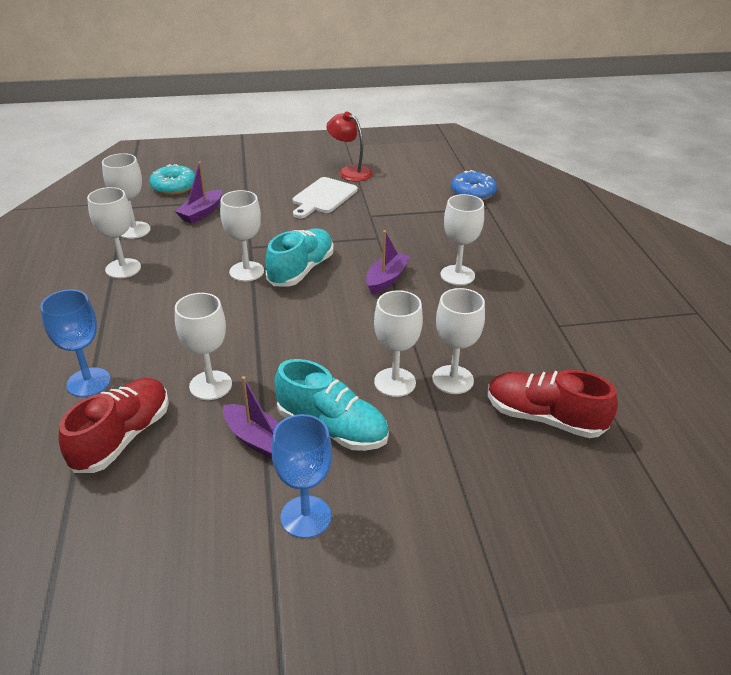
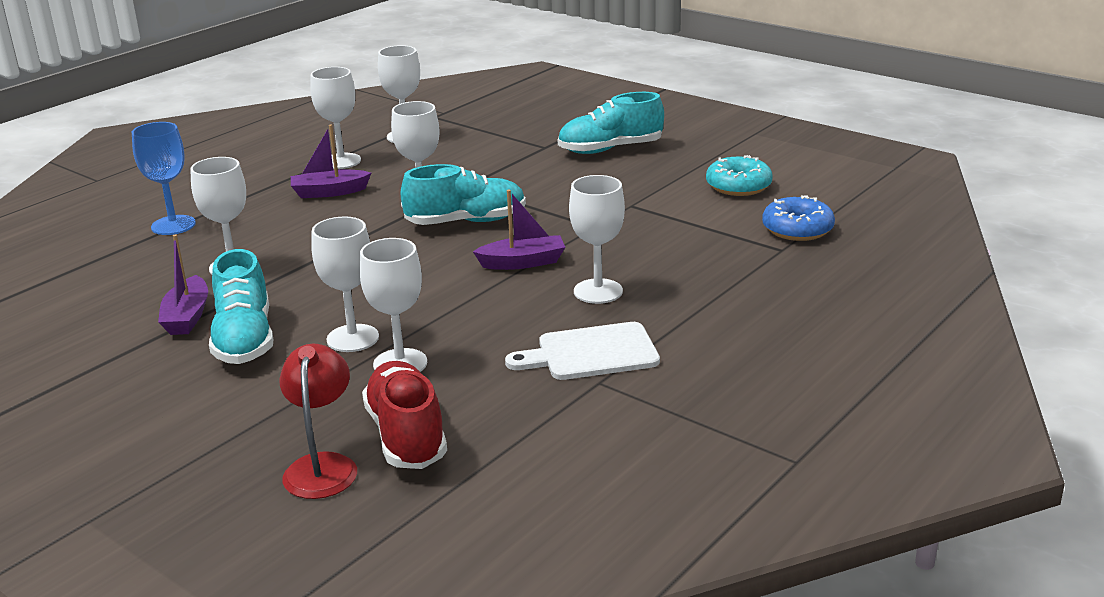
camera: 50 degrees right, 10 degrees down
(122, 437) = (124, 268): red shoe -> none
(174, 187) = (505, 114): turquoise donut -> turquoise donut (738, 186)
(201, 213) = (483, 143): purple boat -> purple boat (329, 192)
(289, 185) = (610, 149): none -> turquoise shoe
(306, 517) = (115, 378): blue goblet -> none
(323, 197) = (620, 171): white cutting board -> white cutting board (591, 353)
(350, 171) = (700, 159): red lamp -> red lamp (322, 466)

